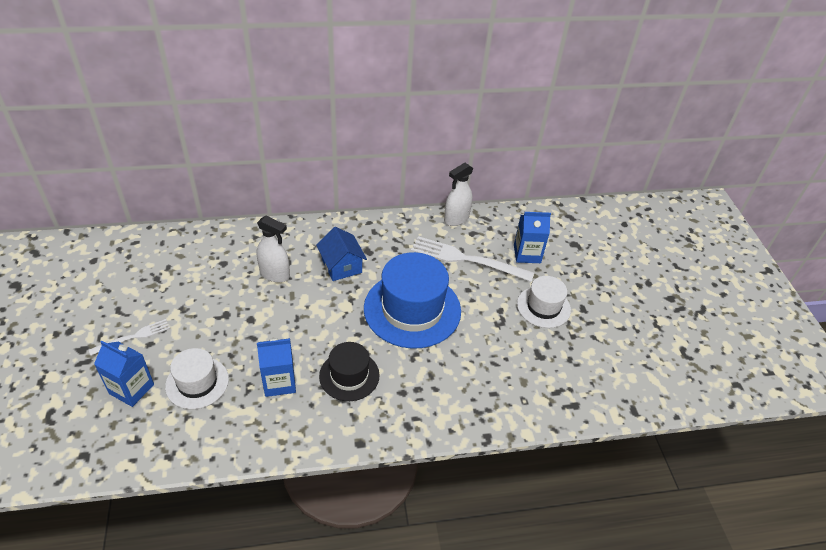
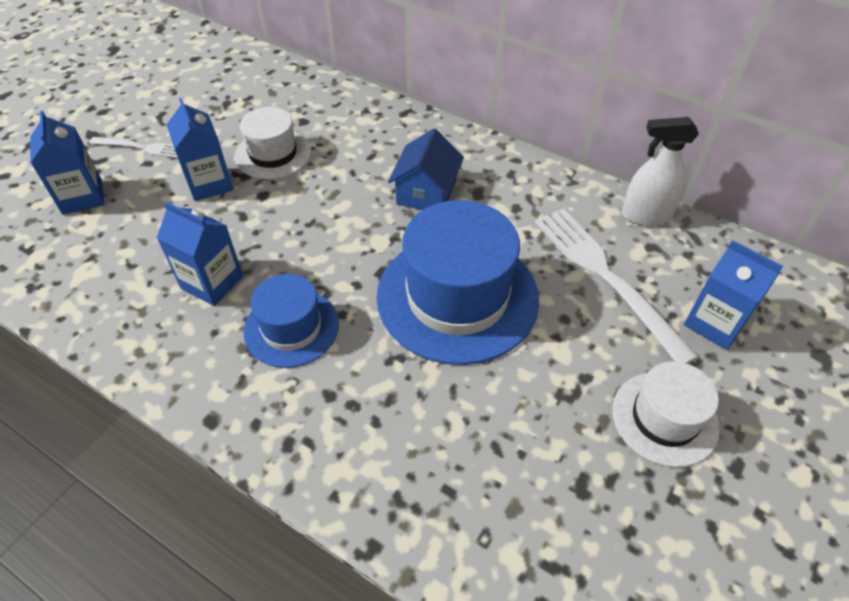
camera: 45 degrees right, 5 degrees up
(197, 382) = (140, 229): white hat -> white hat (273, 154)
(209, 332) = (209, 183): none -> blue carton
(275, 274) = (341, 161): white spray bottle -> none
(349, 375) = (291, 328): black hat -> blue hat

